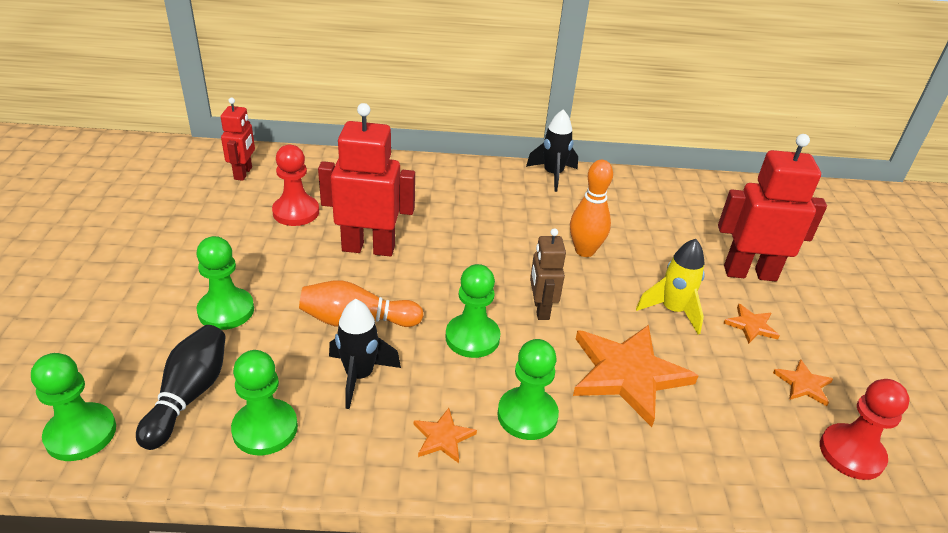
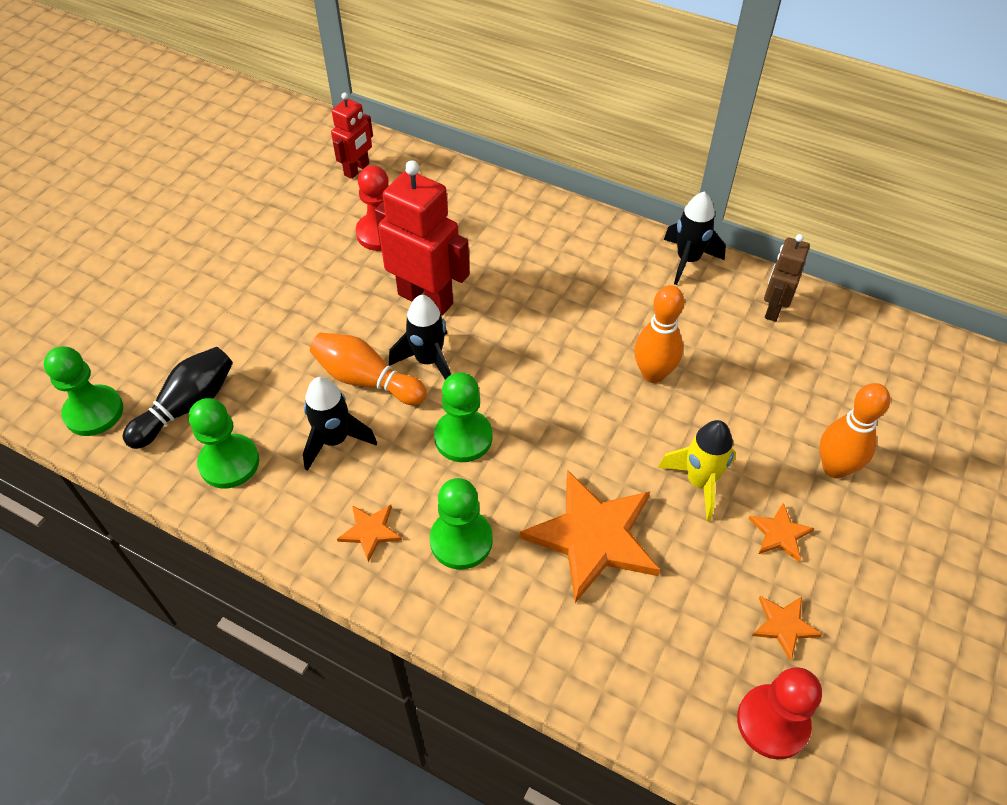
camera: 30 degrees right, 15 degrees up
(226, 311) = (259, 329): green pawn -> none
(402, 291) = (428, 360): none -> black rocket
(541, 309) = (554, 429): brown robot -> brown robot (773, 309)
(749, 273) = (834, 468): red robot -> orange bowling pin

